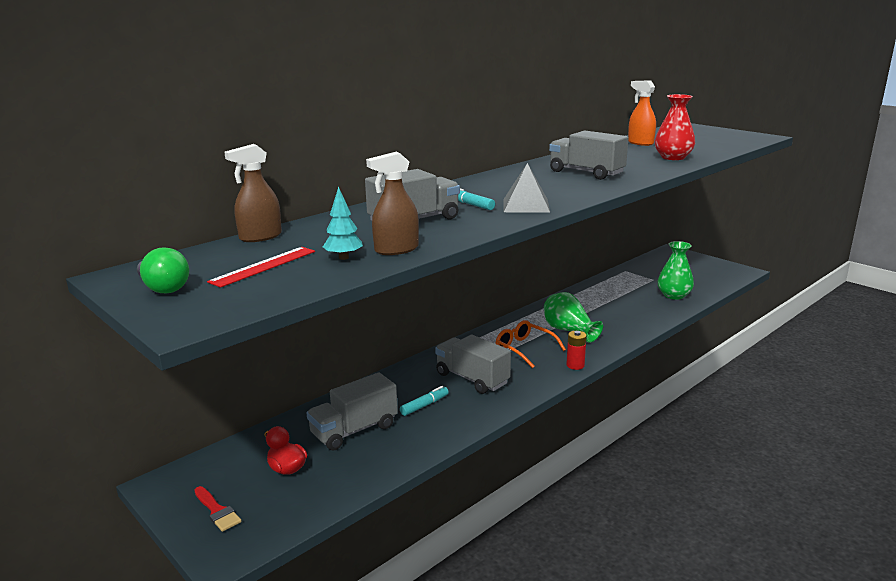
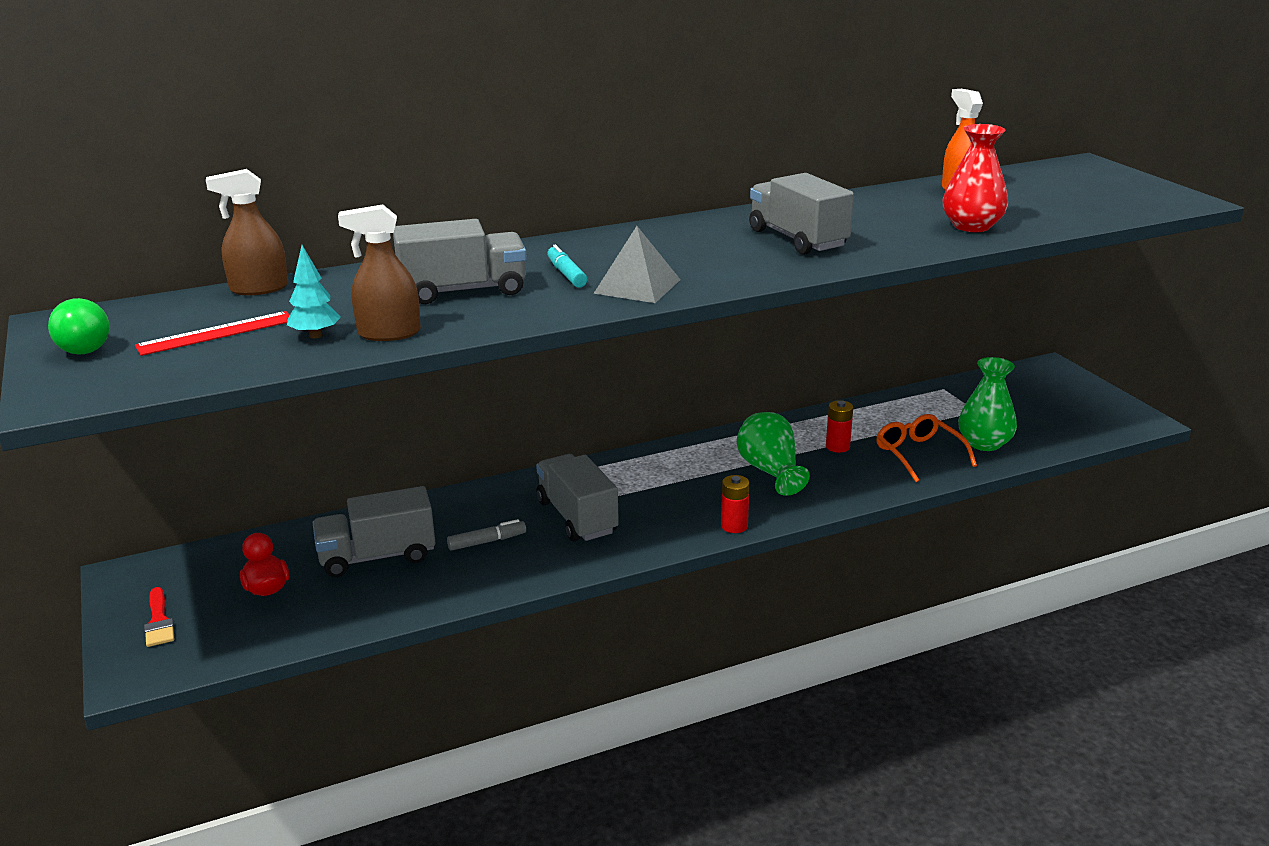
camera: 20 degrees right, 5 degrees up
(424, 405) = (487, 541): turquoise marker -> grey marker
(525, 349) = (684, 488): orange glasses -> orange glasses (919, 455)
(595, 310) = (837, 447): none -> red battery

